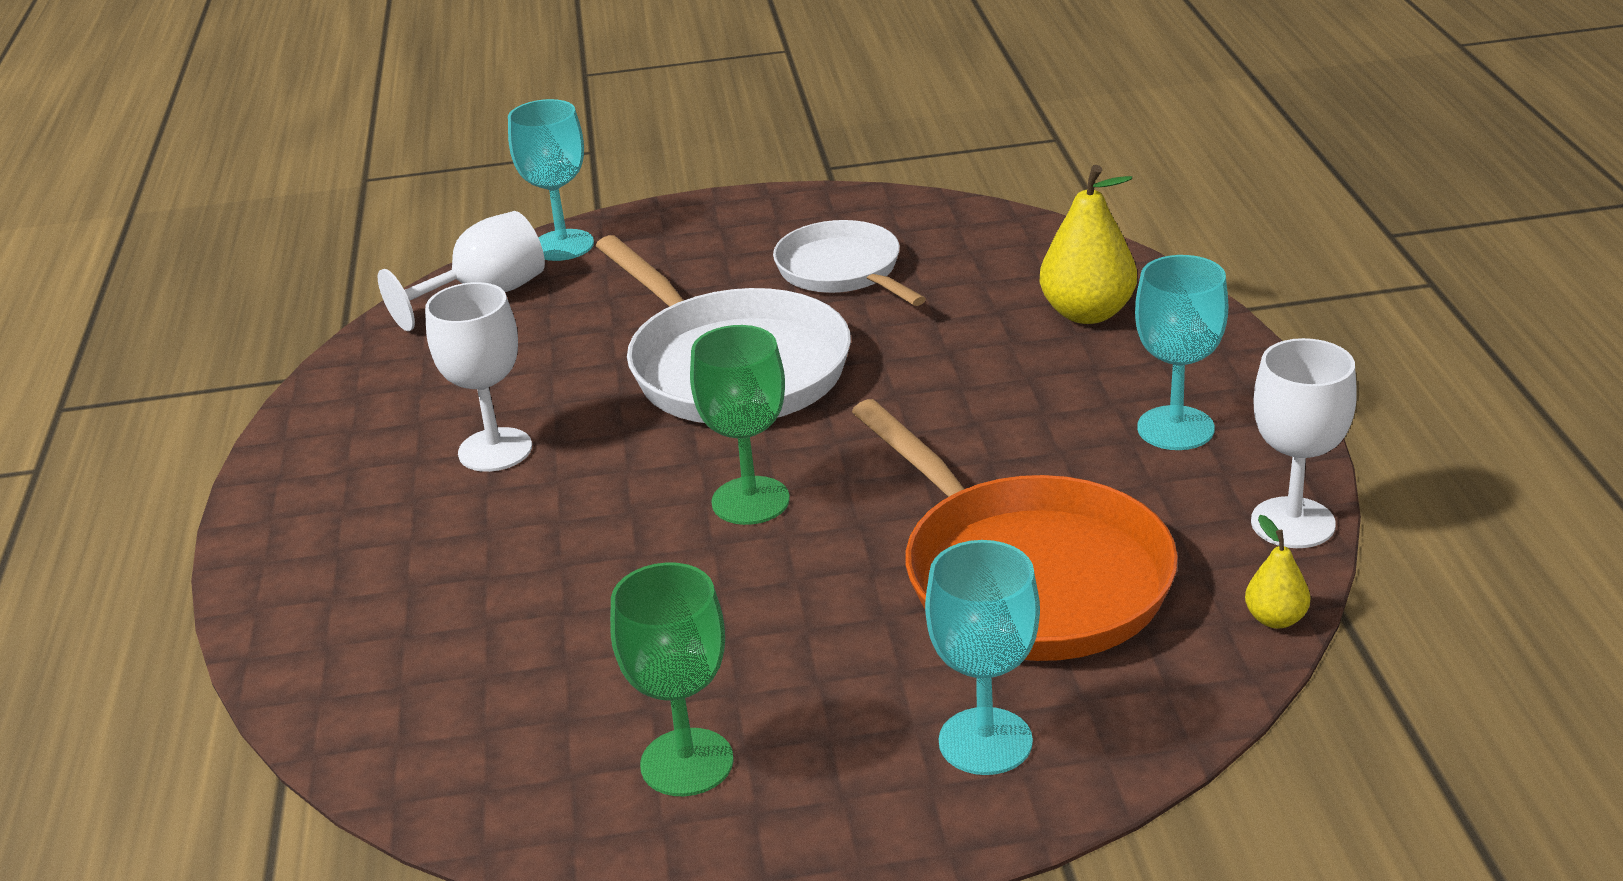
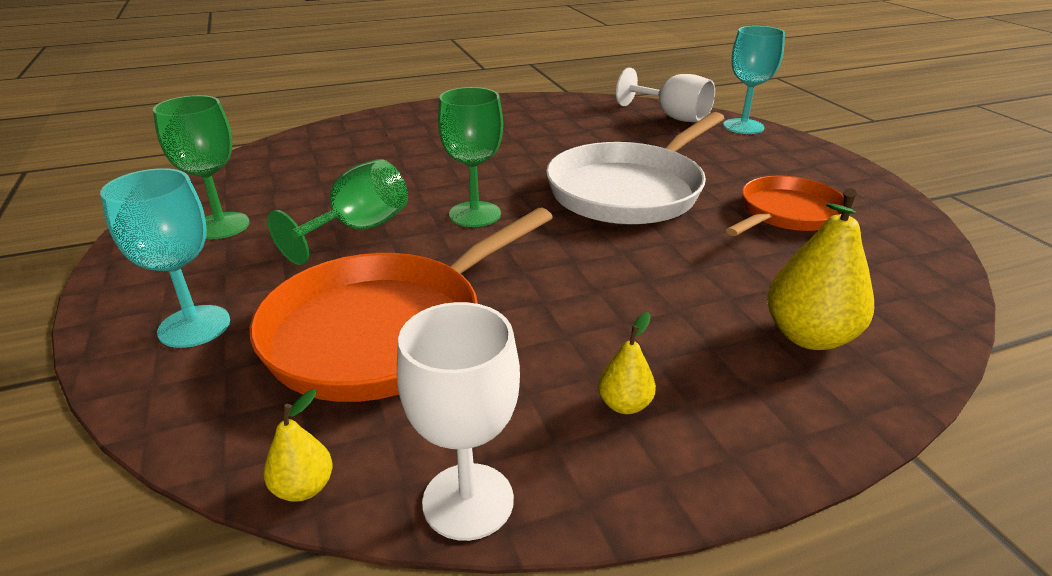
camera: 75 degrees right, 0 degrees up
(495, 450) = (515, 141): white goblet -> none
(758, 610) = (358, 230): none -> green goblet
(842, 271) = (786, 214): white pan -> orange pan
(1175, 428) = (624, 404): turquoise goblet -> yellow pear

